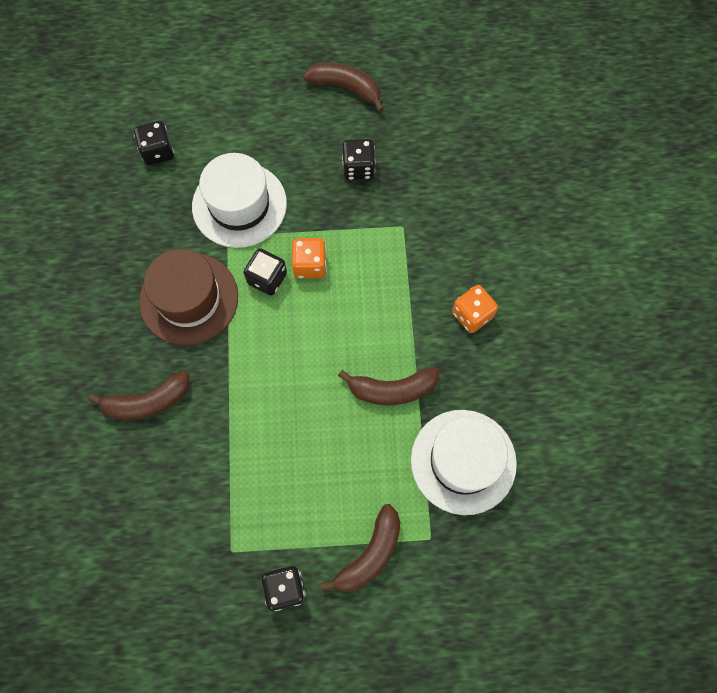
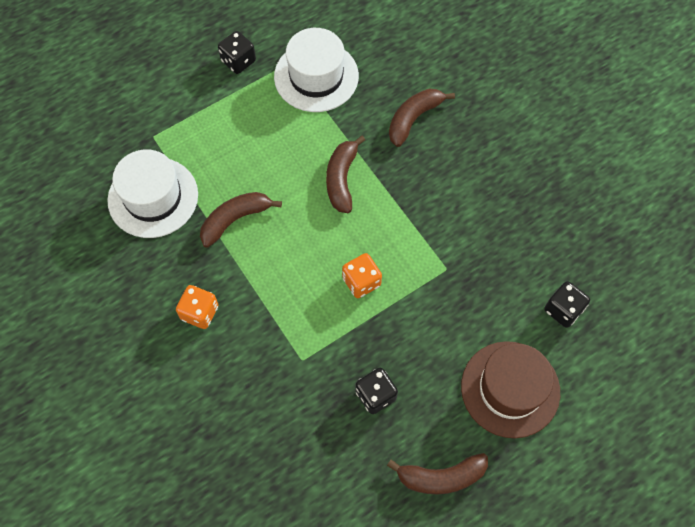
camera: 150 degrees right, 5 degrees down
(189, 299) = (439, 203): brown hat -> brown hat (510, 389)
(239, 205) = (456, 301): white hat -> white hat (316, 76)
(267, 278) = (389, 252): black dice -> none
(370, 554) = (191, 107): brown banana -> brown banana (341, 179)

